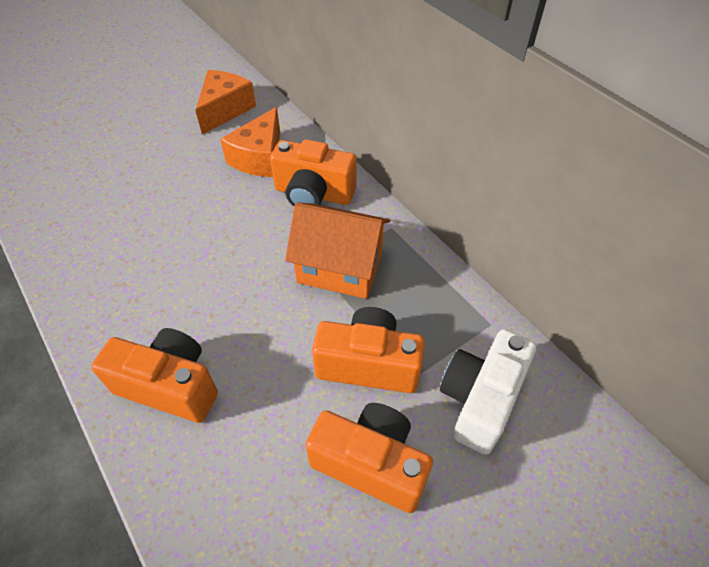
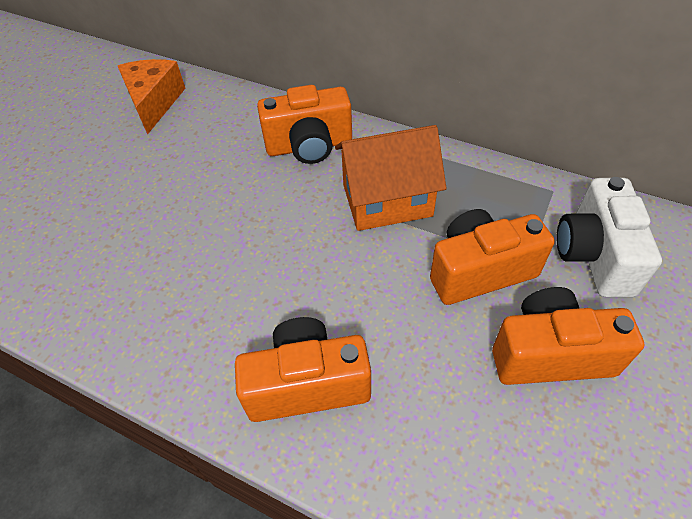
camera: 25 degrees left, 0 degrees up
(259, 157) = (228, 134): orange cheese -> none

